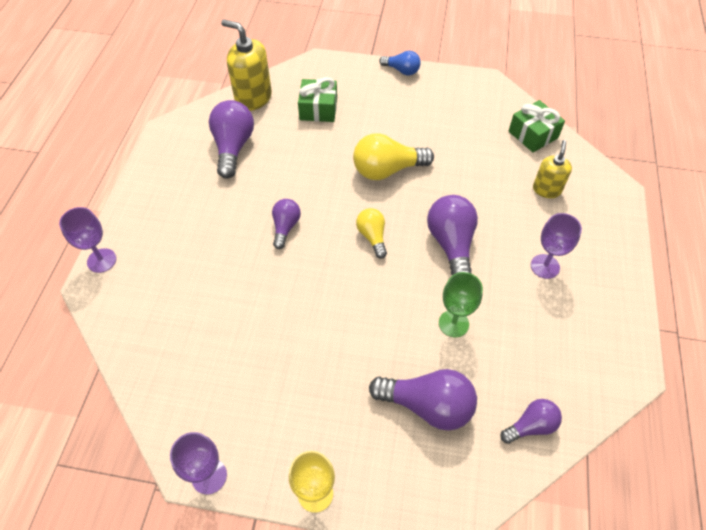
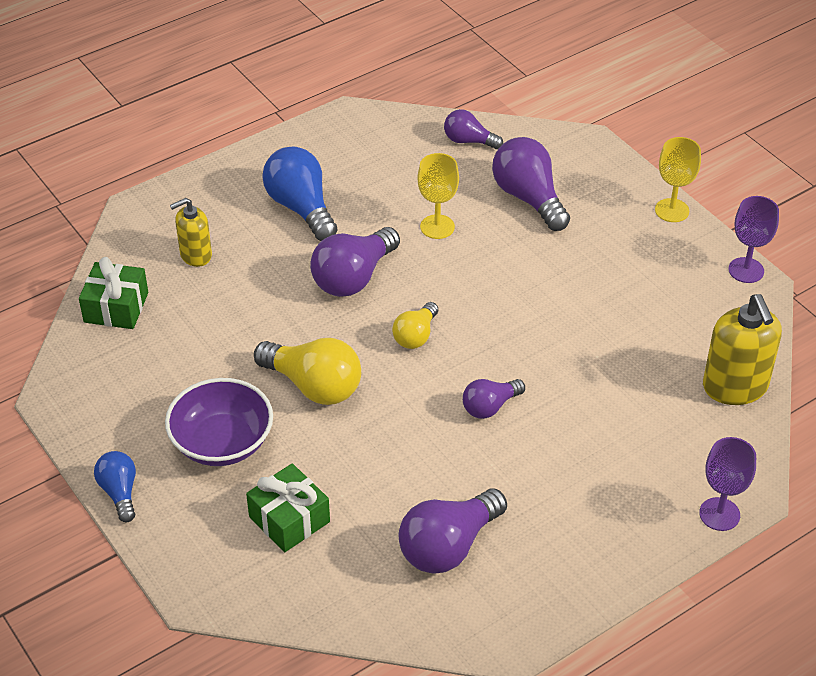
camera: 135 degrees left, 10 degrees down
(253, 98) = (347, 603): yellow soap dispenser -> yellow soap dispenser (735, 387)
(391, 116) = (222, 442): none -> purple bowl
(453, 323) = (437, 227): green goblet -> yellow goblet
(545, 266) = (301, 208): purple goblet -> blue light bulb

